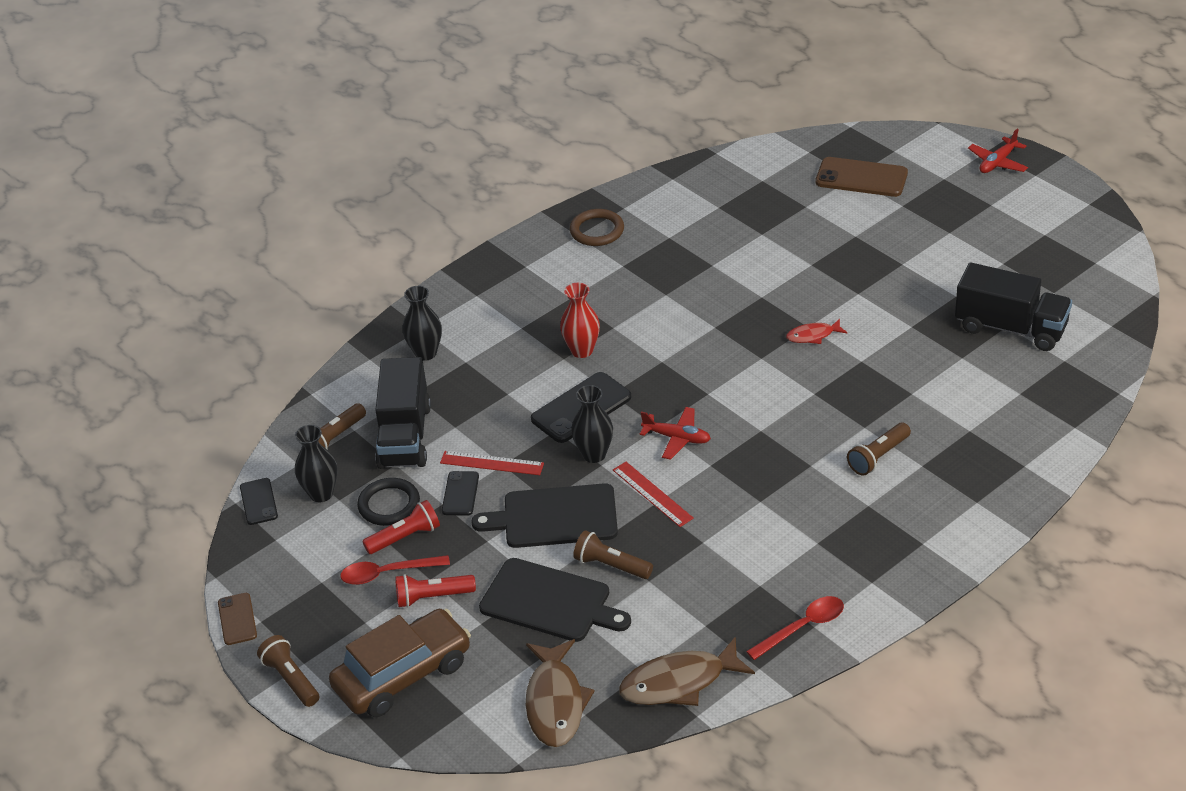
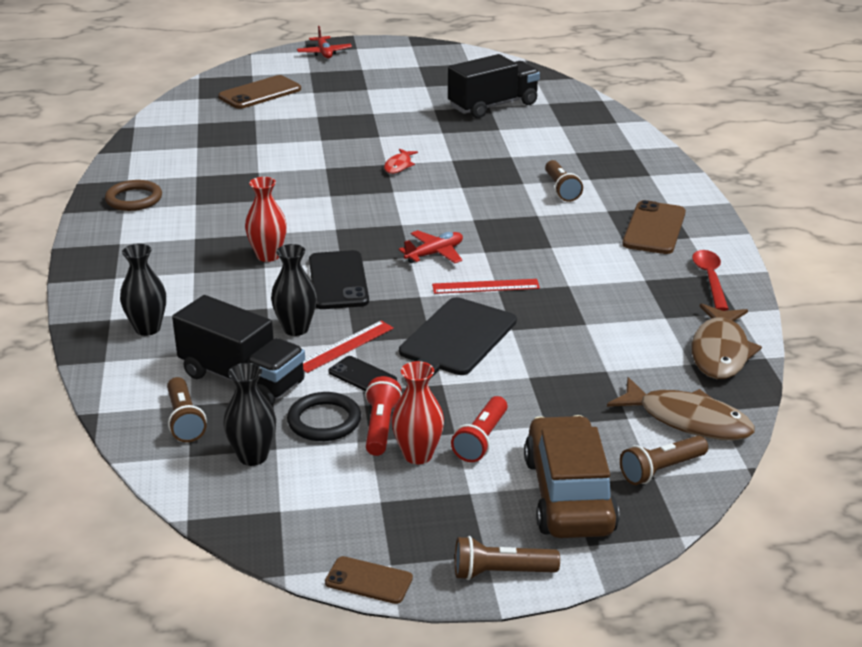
camera: 60 degrees left, 10 degrees down
(258, 502) = (208, 502): black phone -> none
(387, 573) = (418, 455): red spoon -> red vase
(550, 602) = (559, 379): black cutting board -> none
(594, 454) = (403, 295): black vase -> black vase (296, 329)
(611, 565) = (548, 334): brown flashlight -> brown flashlight (661, 470)
(864, 551) = (654, 228): none -> brown phone

